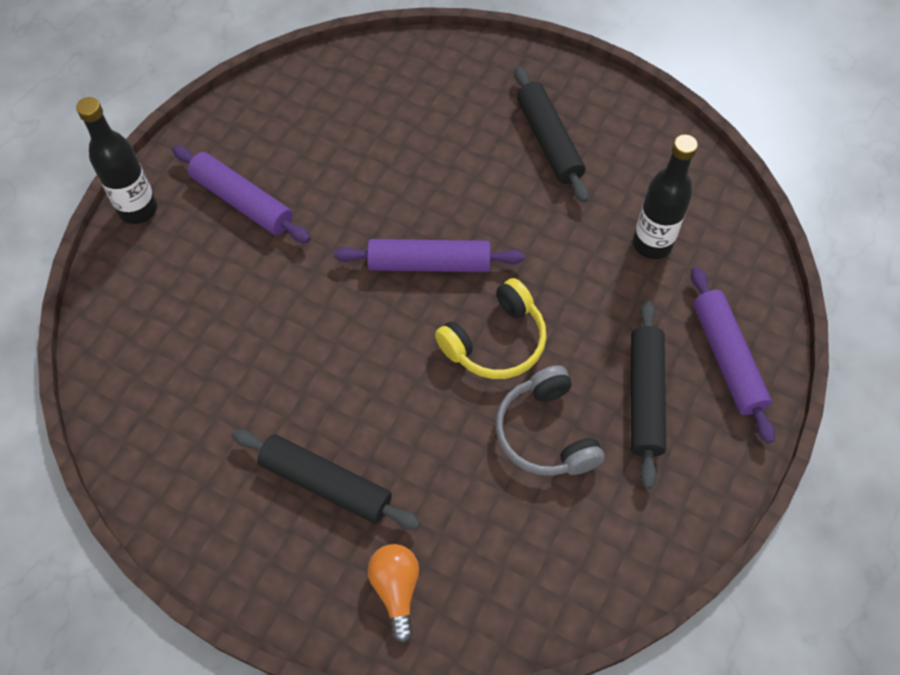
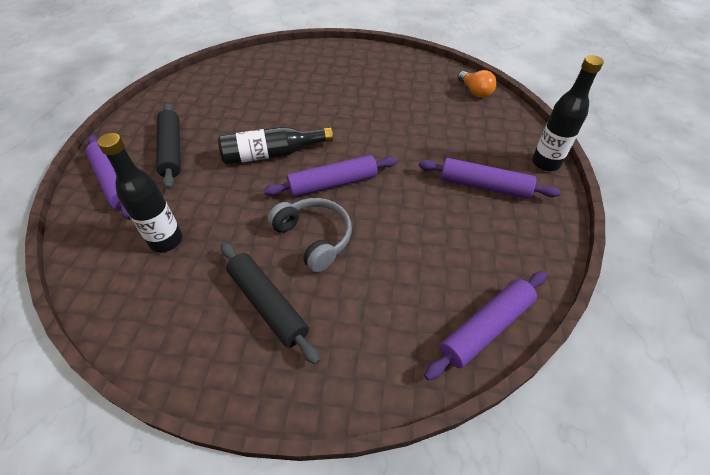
camera: 160 degrees right, 10 degrees down
(326, 484) = (340, 81): black rolling pin -> none
(354, 65) = (486, 328): none -> purple rolling pin
(396, 590) = (290, 61): orange light bulb -> orange light bulb (475, 92)
(496, 341) = (272, 154): yellow headphones -> black bottle
(546, 433) = (231, 122): grey headphones -> grey headphones (314, 238)

